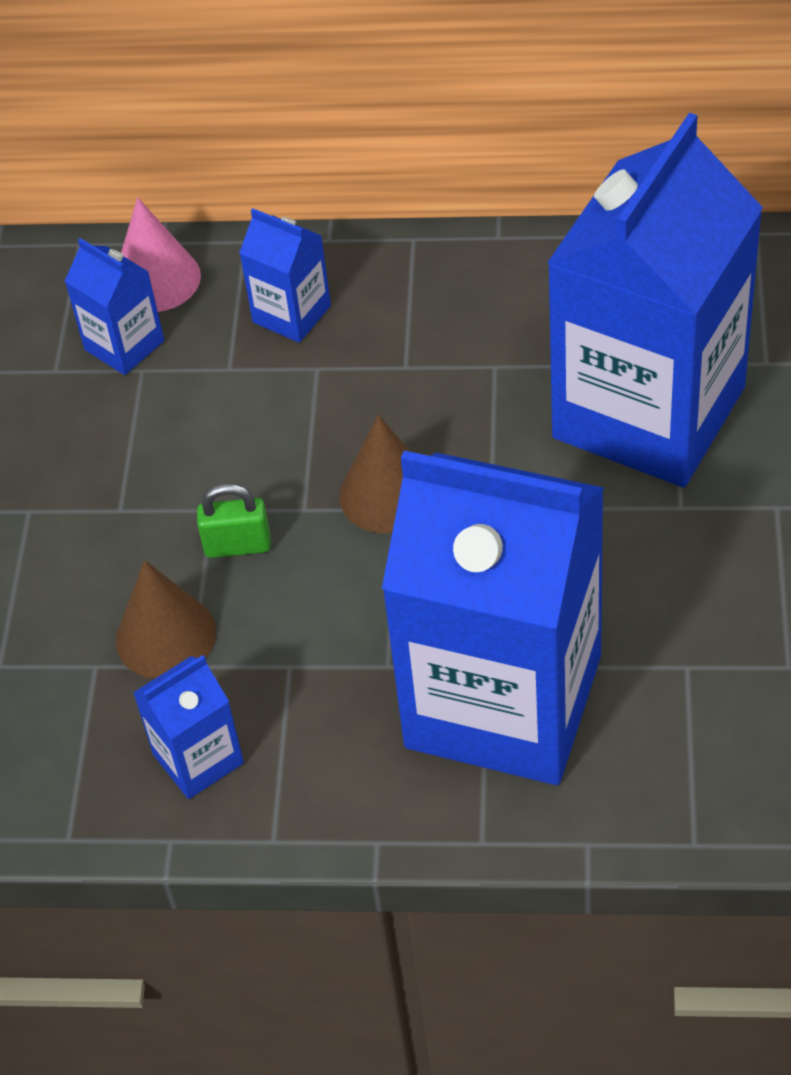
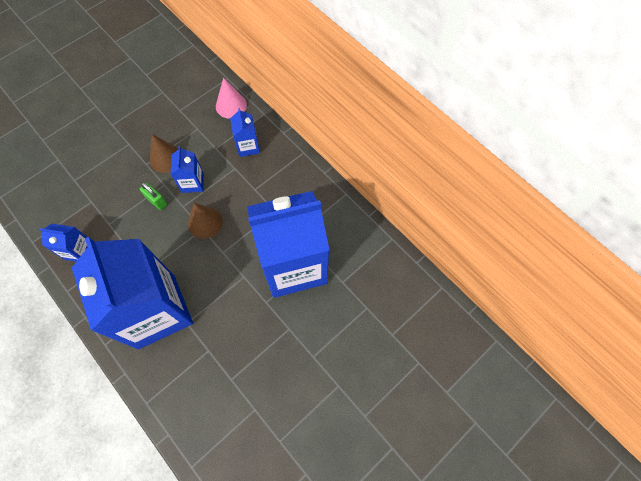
camera: 40 degrees right, 15 degrees up
(124, 345) = (201, 118): blue carton -> blue carton (192, 183)
(165, 636) = (113, 209): brown cone -> brown cone (166, 158)

